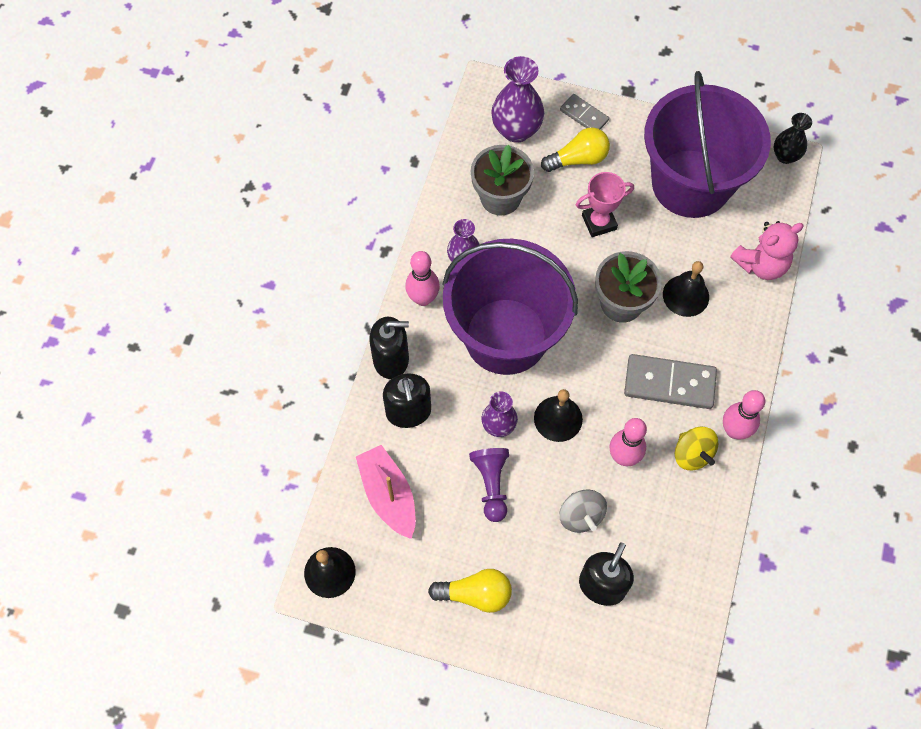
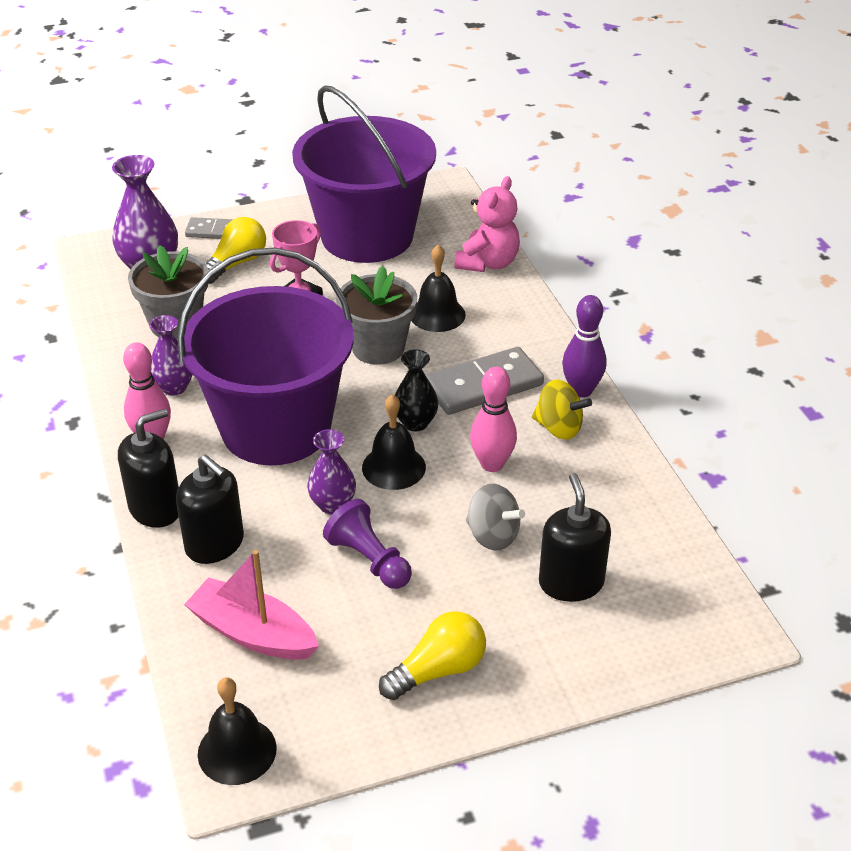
camera: 35 degrees left, 25 degrees down
(734, 430) = (581, 390): pink bowling pin -> purple bowling pin
(785, 156) = (438, 185): black vase -> black vase (415, 423)

